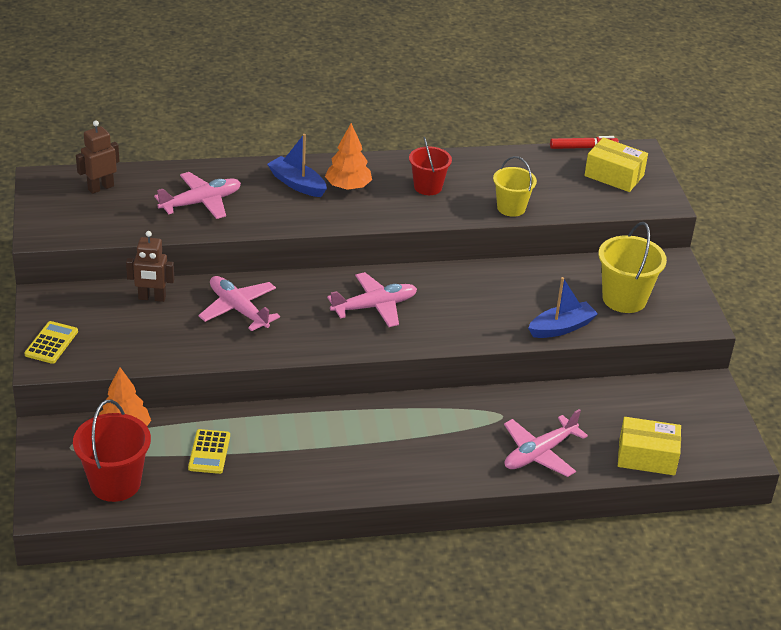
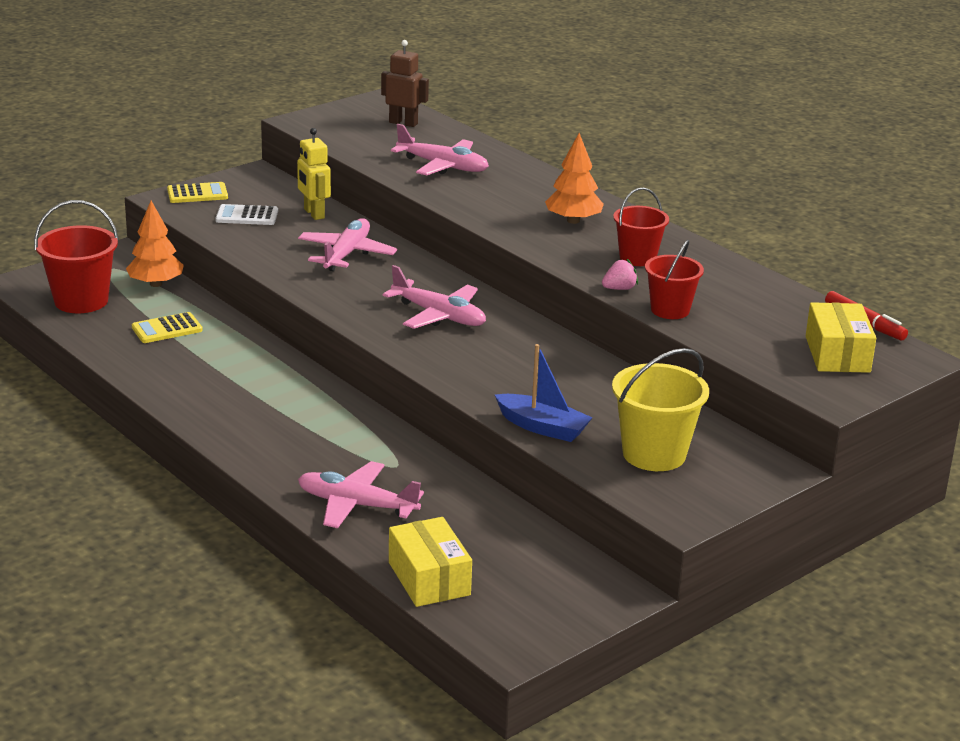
camera: 60 degrees right, 10 degrees down
(121, 332) = (247, 216): none -> white calculator
(152, 298) = (313, 214): brown robot -> yellow robot
(297, 184) = (540, 197): blue boat -> none
(465, 214) = (619, 289): none -> pink strawberry
(511, 208) = (670, 310): yellow bucket -> red bucket

